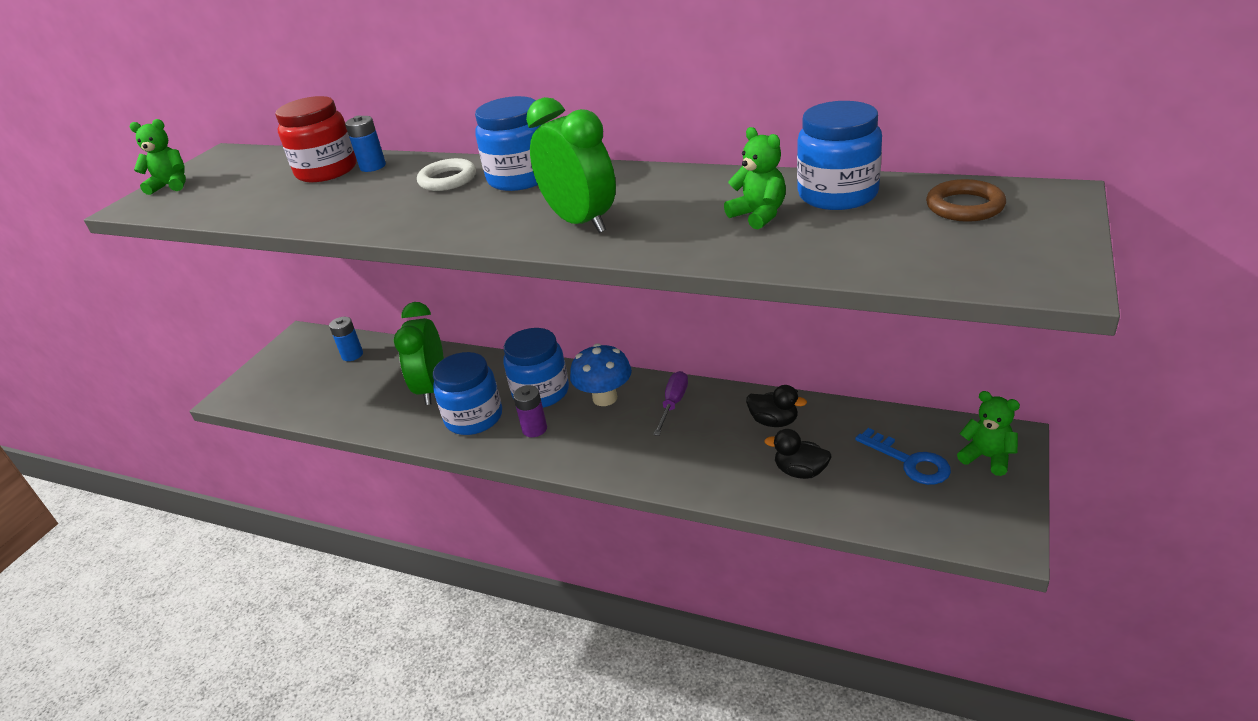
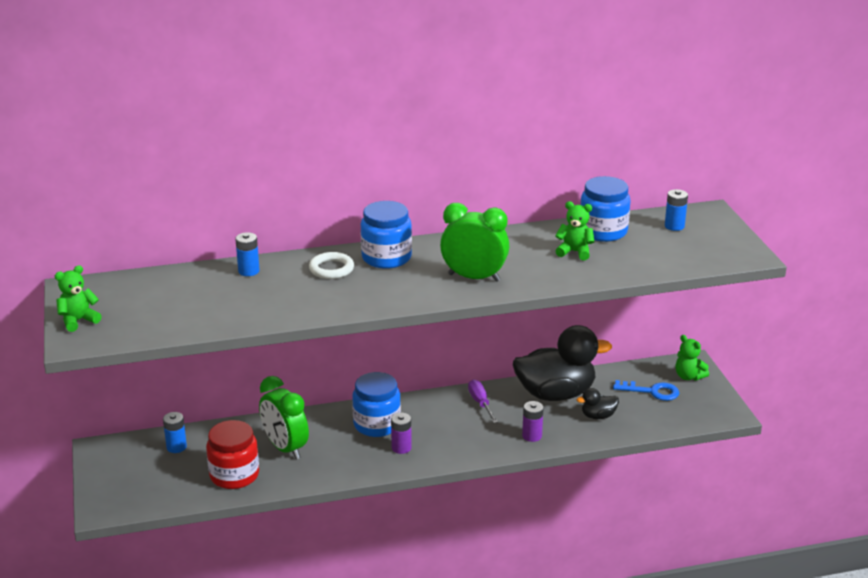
camera: 40 degrees left, 5 degrees down
(327, 171) = (212, 281): red jar -> red jar (234, 475)
(474, 417) = (346, 455): blue jar -> none
(605, 398) = (429, 414): blue mushroom -> none
(690, 468) = (532, 436): none -> purple battery
(774, 421) = (555, 394): black duck -> black duck, size x2.28
(964, 206) = (674, 226): brown ring -> blue battery
(987, 457) = (689, 376): green teddy bear -> green teddy bear turned 135 degrees counterclockwise

